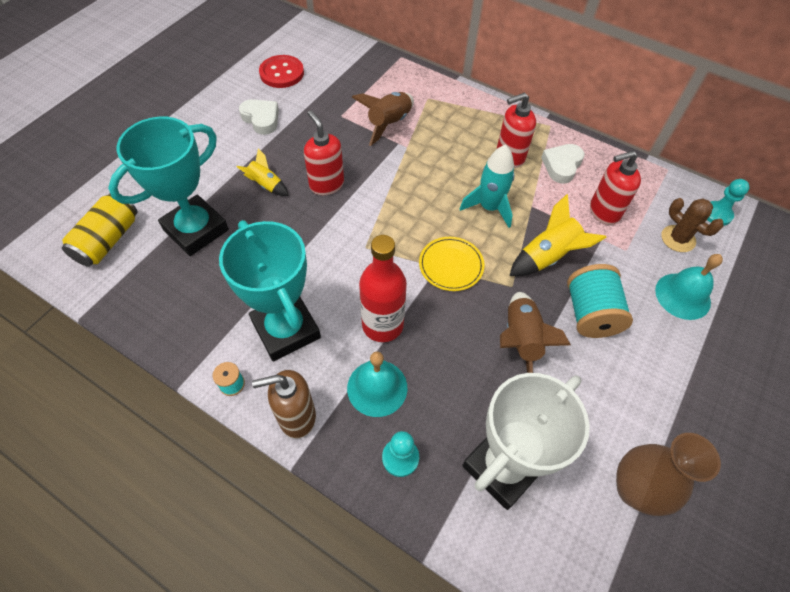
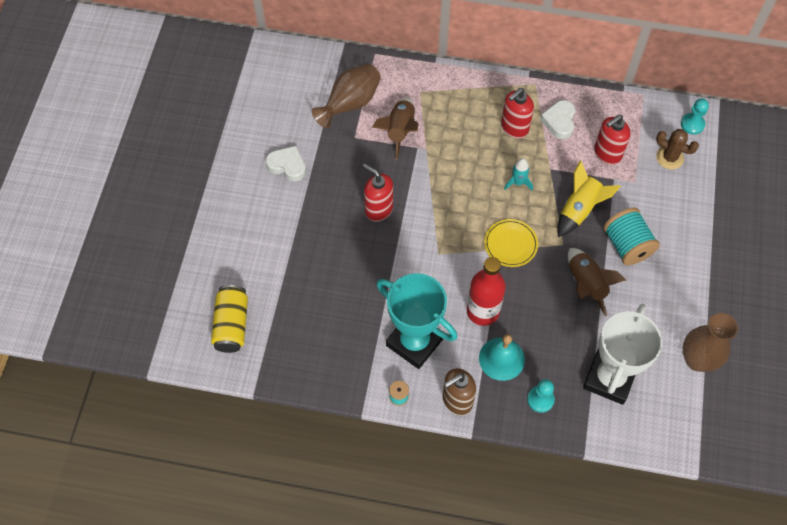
camera: 20 degrees left, 5 degrees up
(196, 230) = (297, 289): turquoise trophy -> none
(266, 185) = (329, 228): yellow rocket -> none
(282, 73) = (277, 110): red button -> none
(354, 88) = (350, 104): none -> brown vase
(489, 207) = (518, 182): turquoise rocket -> turquoise rocket, size x0.63
(682, 296) = (687, 205): turquoise bell -> none

